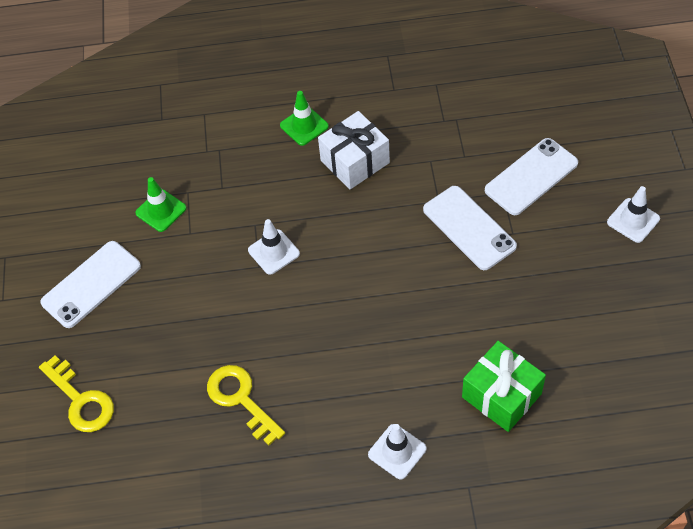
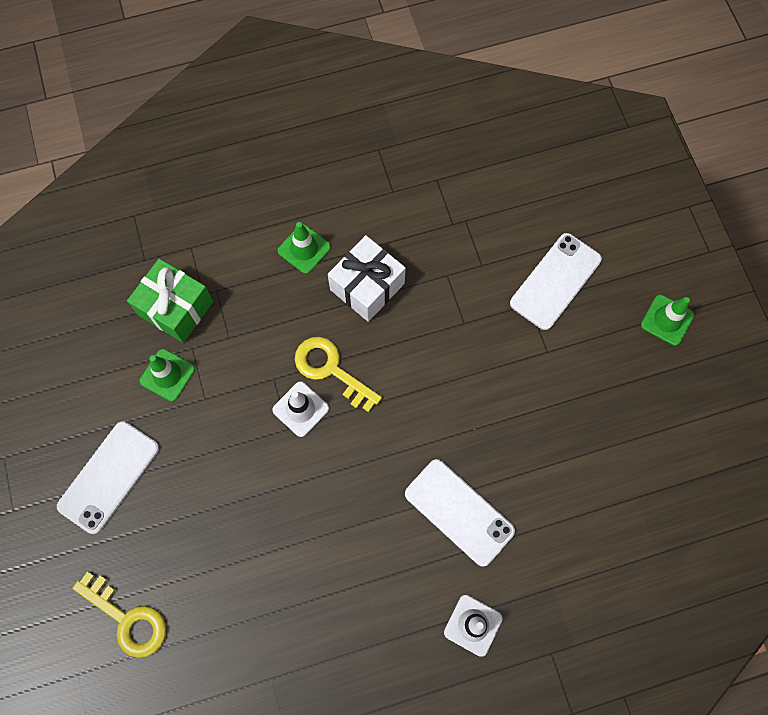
camera: 15 degrees left, 15 degrees up
(241, 399) = (299, 590): yellow key -> yellow key (331, 370)
(469, 228) = (501, 351): white phone -> white phone (459, 512)
(501, 395) = (567, 543): green gift -> green gift (176, 308)
(633, 220) = (667, 320): white traffic cone -> green traffic cone

